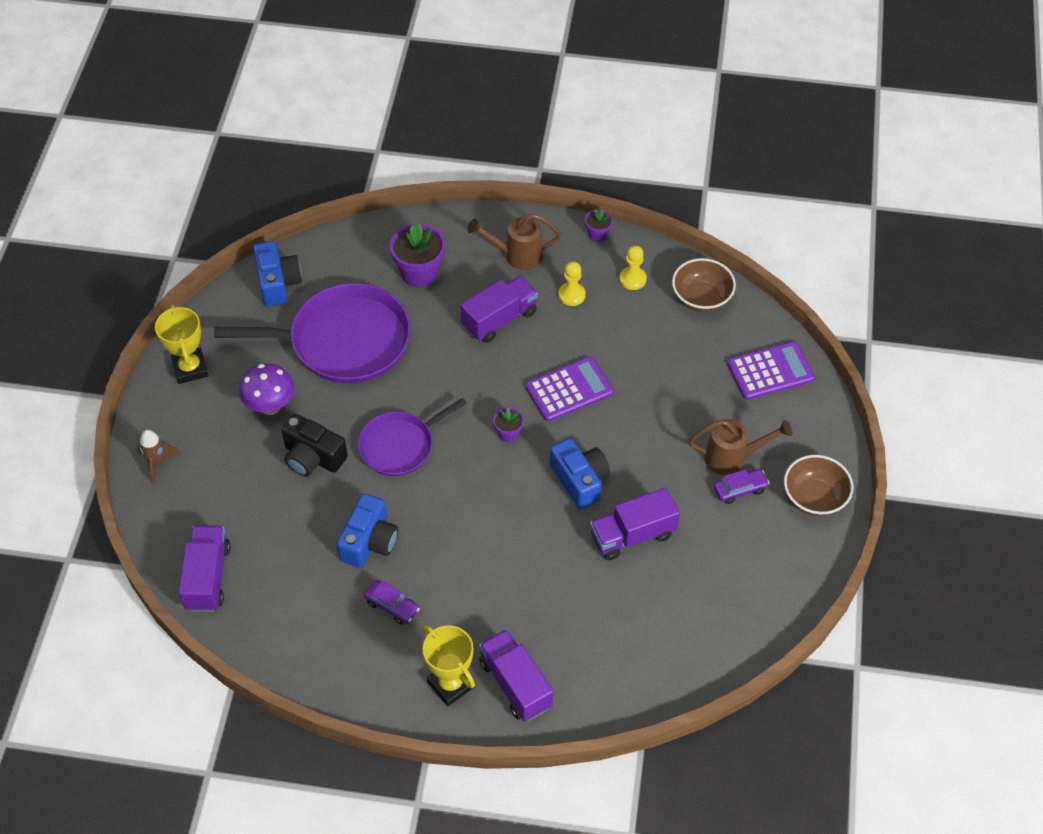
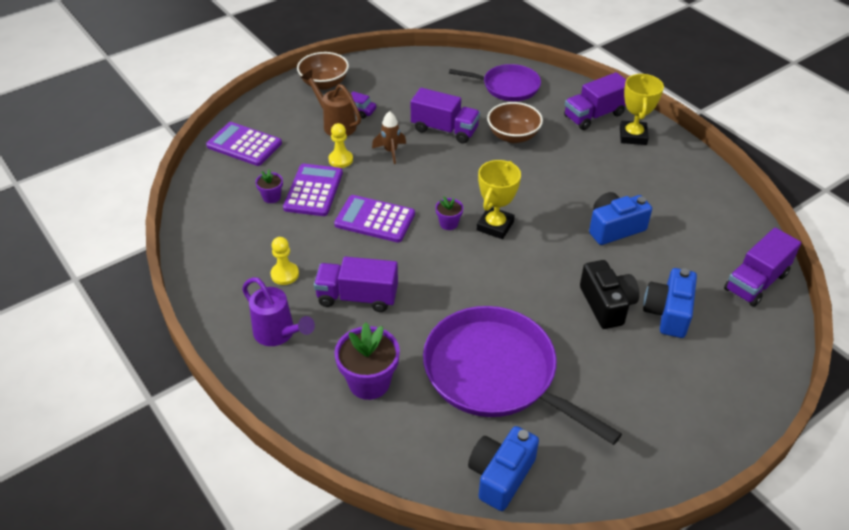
camera: 135 degrees left, 10 degrees down
(157, 463) = (745, 389): brown rocket -> brown rocket (390, 151)
(190, 368) = (656, 453): yellow trophy -> yellow trophy (495, 226)
(270, 406) = (608, 366): purple mushroom -> none
(392, 606) = (633, 188): purple car -> none
(400, 445) = (532, 267): purple pan -> purple pan (507, 87)
(515, 684) = (594, 115): purple truck -> purple truck turned 45 degrees clockwise
(517, 255) = (278, 334): brown watering can -> purple watering can
(580, 480) = (438, 171): blue camera -> blue camera (668, 313)
(597, 234) = (200, 302): purple flower pot -> purple flower pot (271, 197)
(632, 279) = (230, 253): yellow pawn -> yellow pawn (340, 160)
(651, 376) = (313, 190): none -> purple calculator
(701, 298) = (211, 208): brown bowl -> brown bowl (513, 136)

